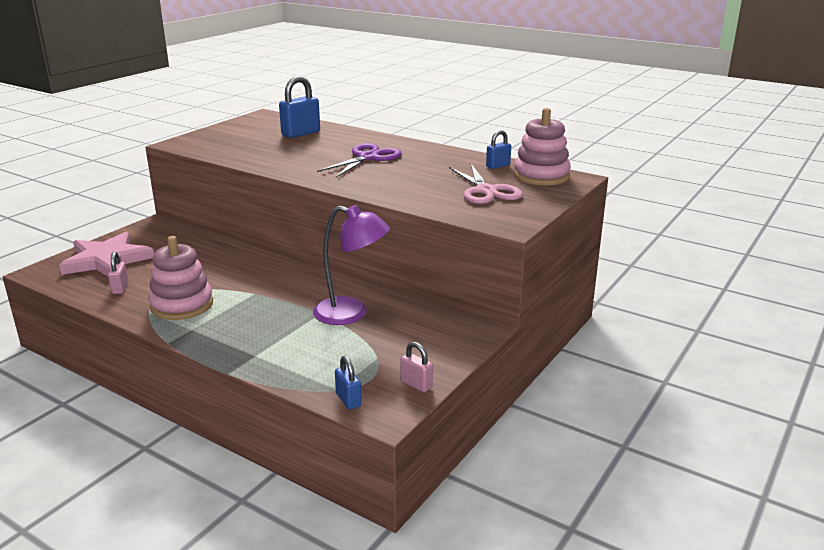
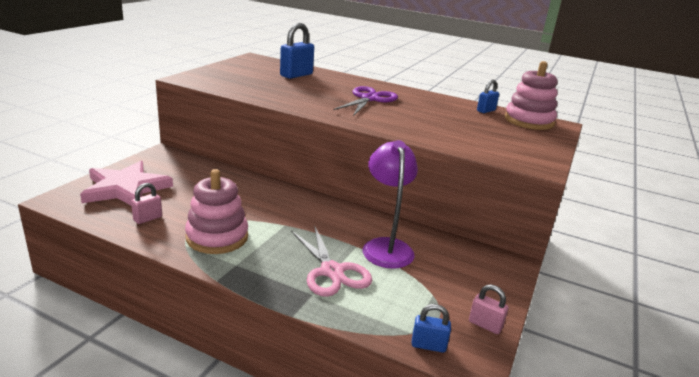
camera: 10 degrees left, 0 degrees up
(120, 288) = (148, 218): pink padlock -> pink padlock turned 60 degrees clockwise
(348, 400) = (428, 345): blue padlock -> blue padlock turned 45 degrees counterclockwise
(351, 313) = (386, 246): purple lamp -> purple lamp turned 105 degrees counterclockwise
(486, 191) = (493, 133): pink scissors -> pink scissors (332, 271)

